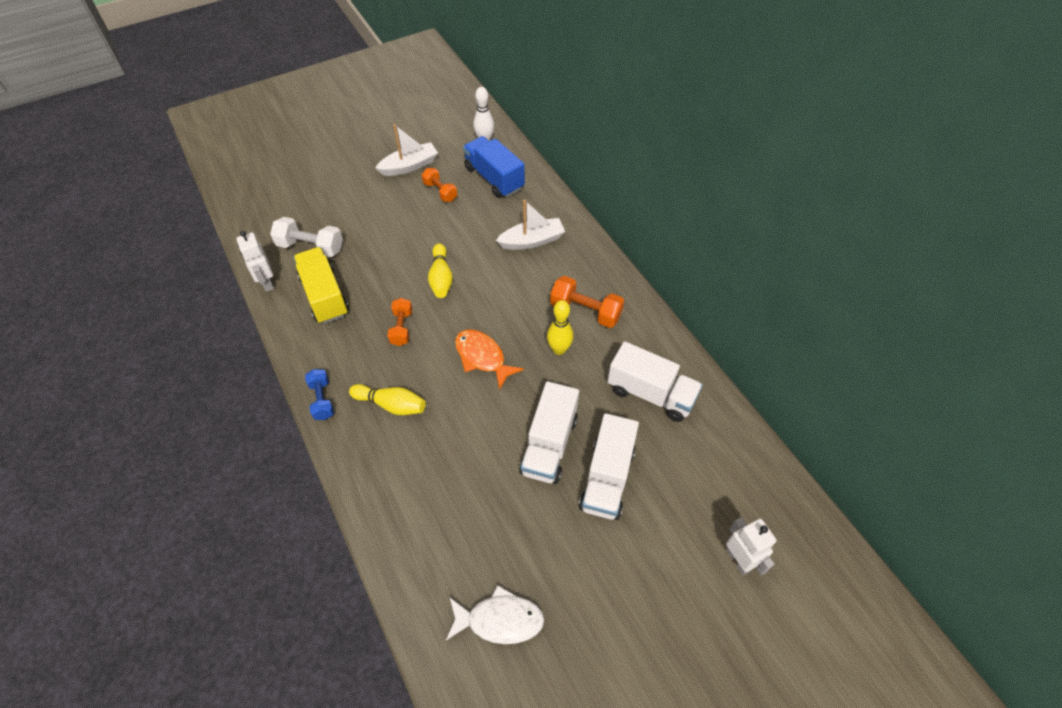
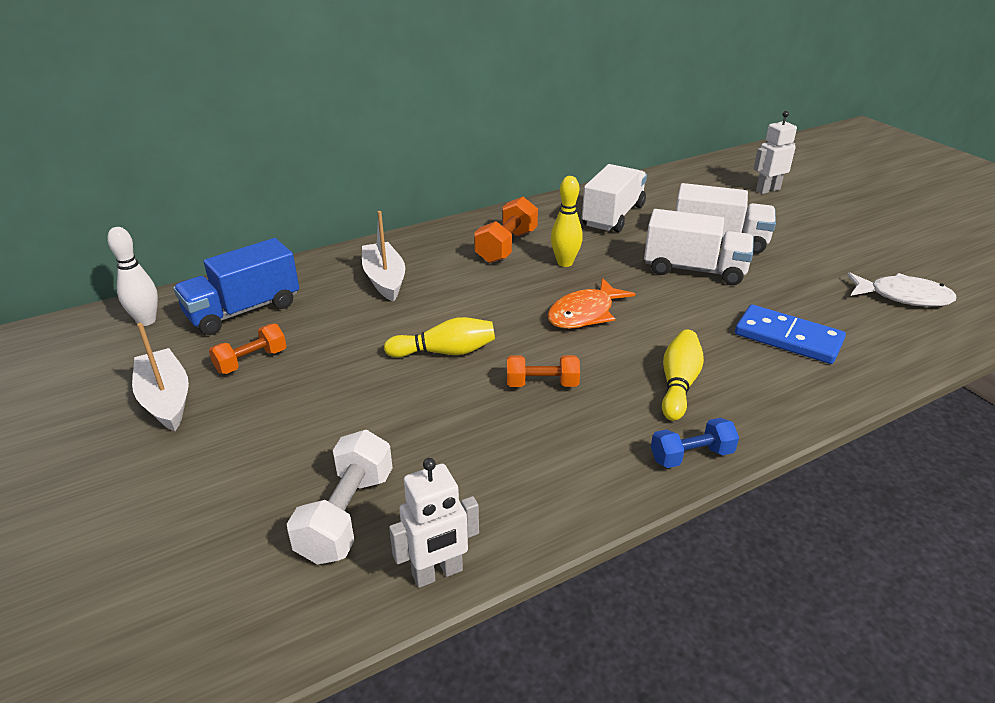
camera: 90 degrees left, 20 degrees down
(324, 296) = (476, 478): yellow truck -> none
(440, 493) = (788, 338): none -> blue domino
(500, 620) = (903, 297): white fish -> white fish turned 105 degrees clockwise

